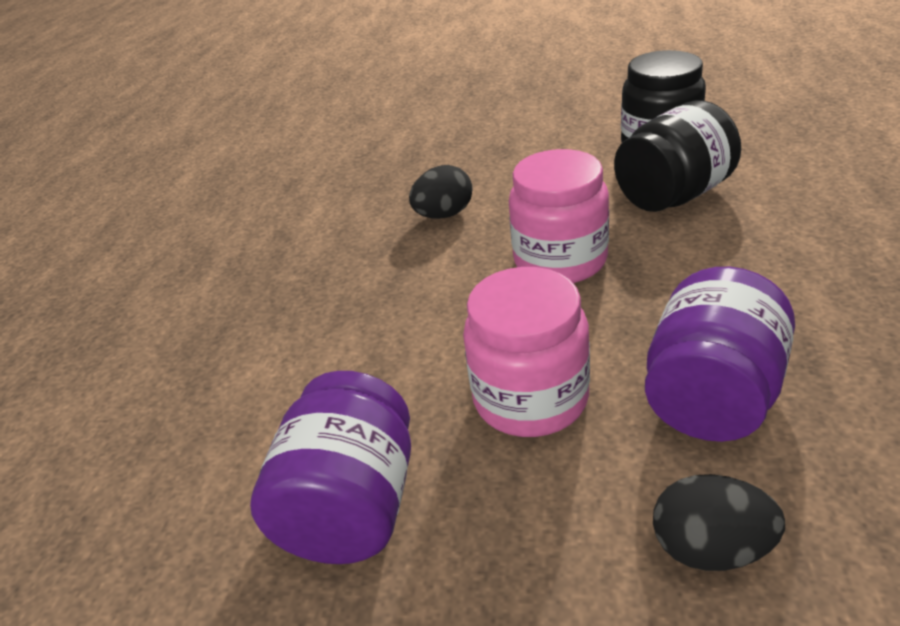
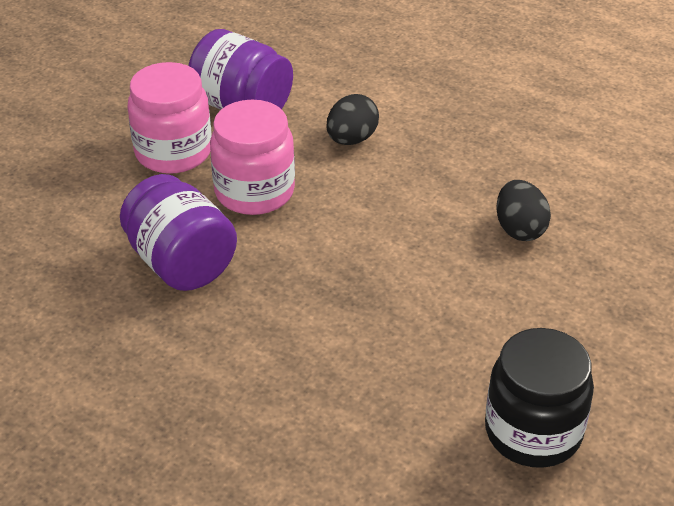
camera: 110 degrees right, 5 degrees up
(560, 260) = (385, 265): pink jar -> pink jar (173, 152)
(673, 195) = (422, 382): black jar -> none
(710, 548) = (99, 208): black egg -> black egg (351, 139)

